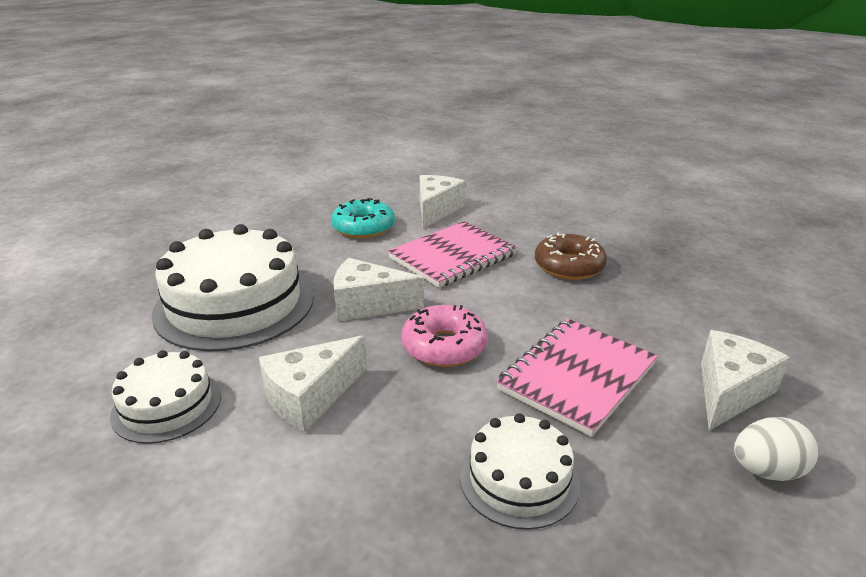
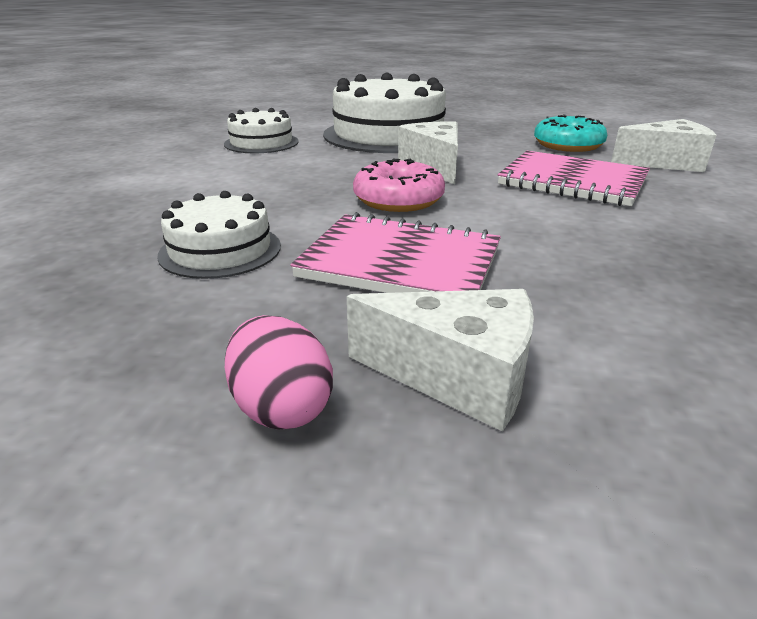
camera: 70 degrees right, 0 degrees up
(310, 397) = (291, 171): white cheese -> none
(569, 266) = (657, 239): brown donut -> none
(766, 471) = (281, 407): white egg -> pink egg

